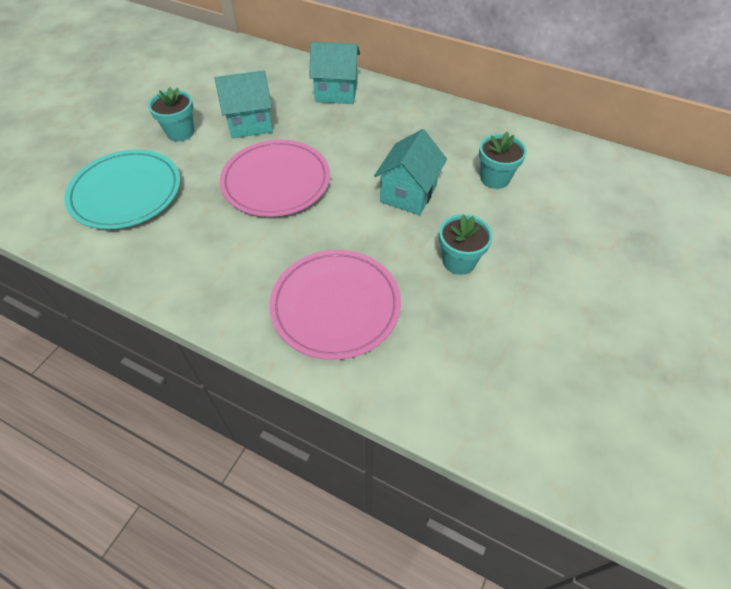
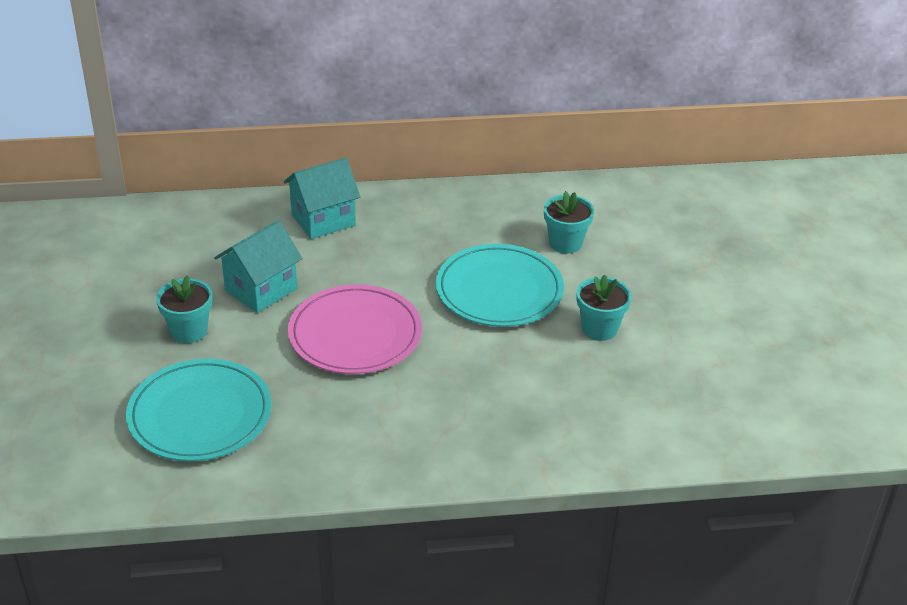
camera: 35 degrees left, 15 degrees down
(335, 306) = (528, 413): pink plate -> none
(408, 194) = (499, 290): turquoise house -> turquoise plate

